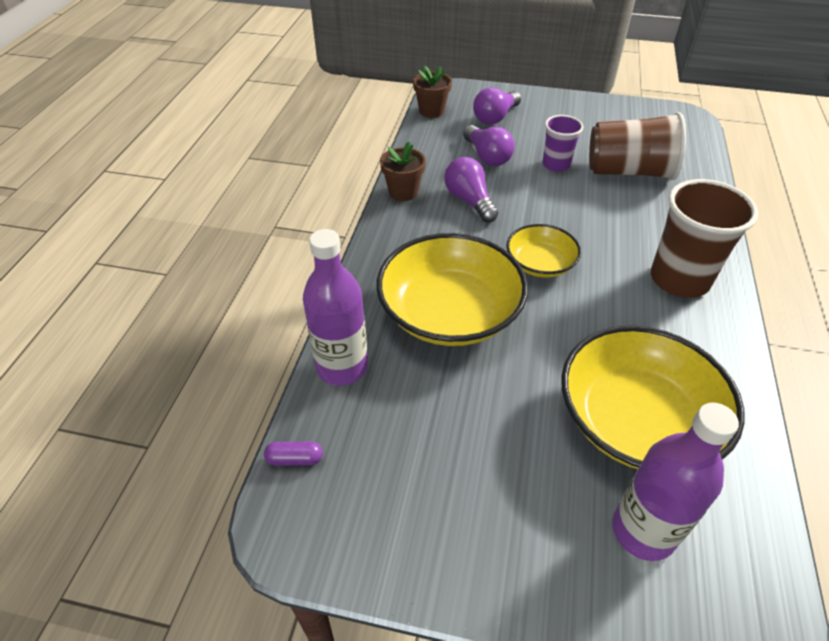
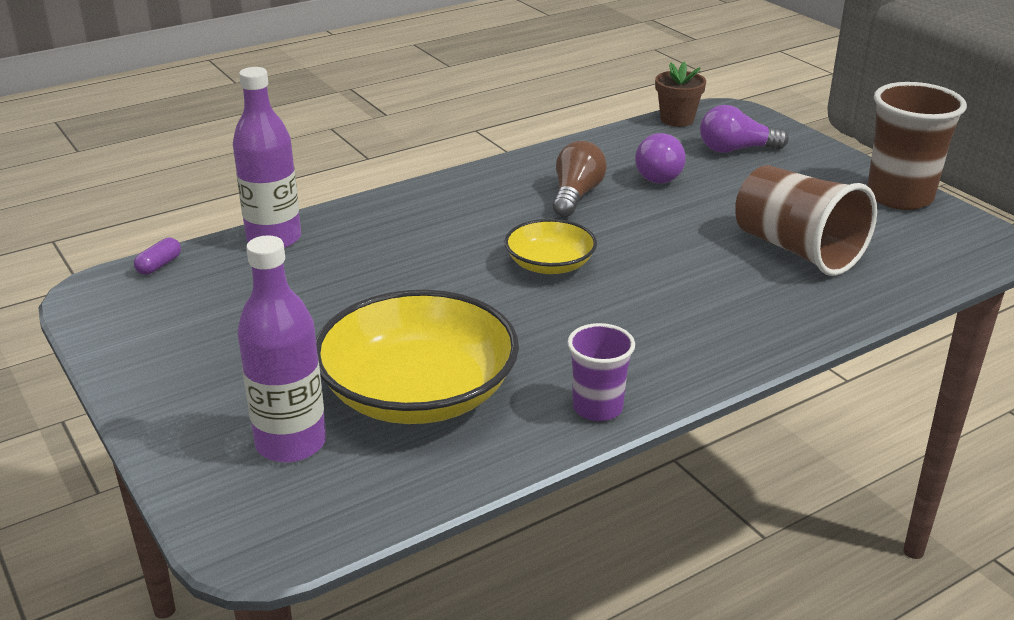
camera: 45 degrees right, 15 degrees down
(295, 459) = (159, 265): purple capsule -> purple capsule turned 75 degrees clockwise
(403, 192) = (528, 163): brown flower pot -> none
(450, 312) = (409, 252): yellow bowl -> none
(469, 201) = (576, 195): purple light bulb -> brown light bulb
(556, 165) = (723, 210): purple cup -> purple cup (597, 408)
(679, 279) = (664, 344): brown cup -> brown cup (899, 197)

